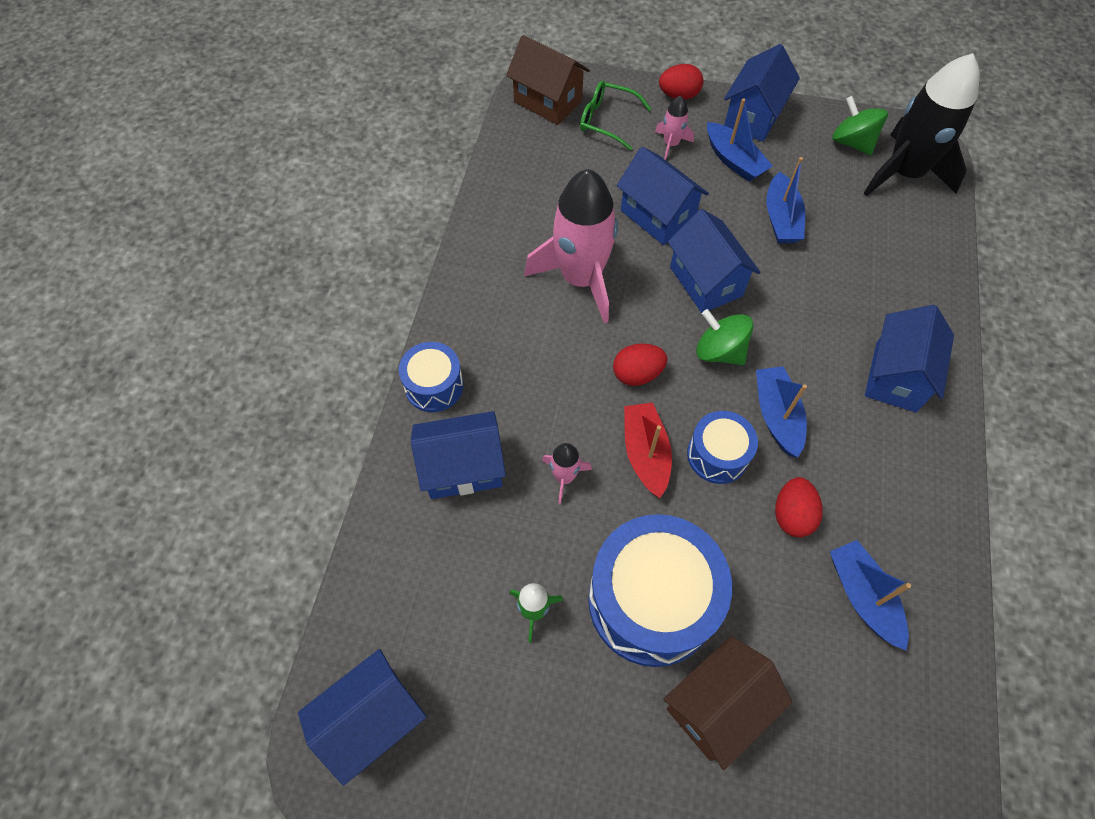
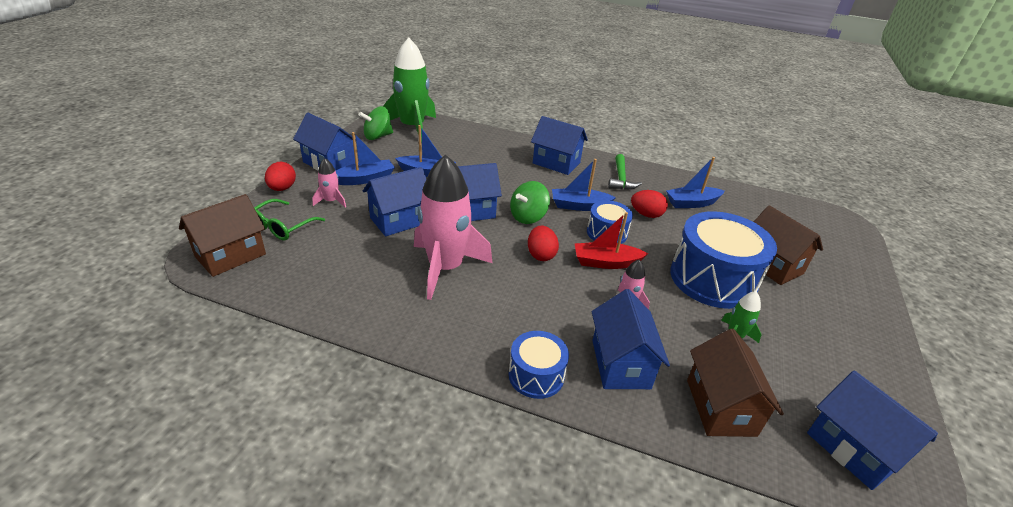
camera: 85 degrees left, 25 degrees down
(415, 573) = (720, 407): none -> brown house
(893, 478) = (621, 178): none -> green hammer
(904, 173) = (412, 127): black rocket -> green rocket

